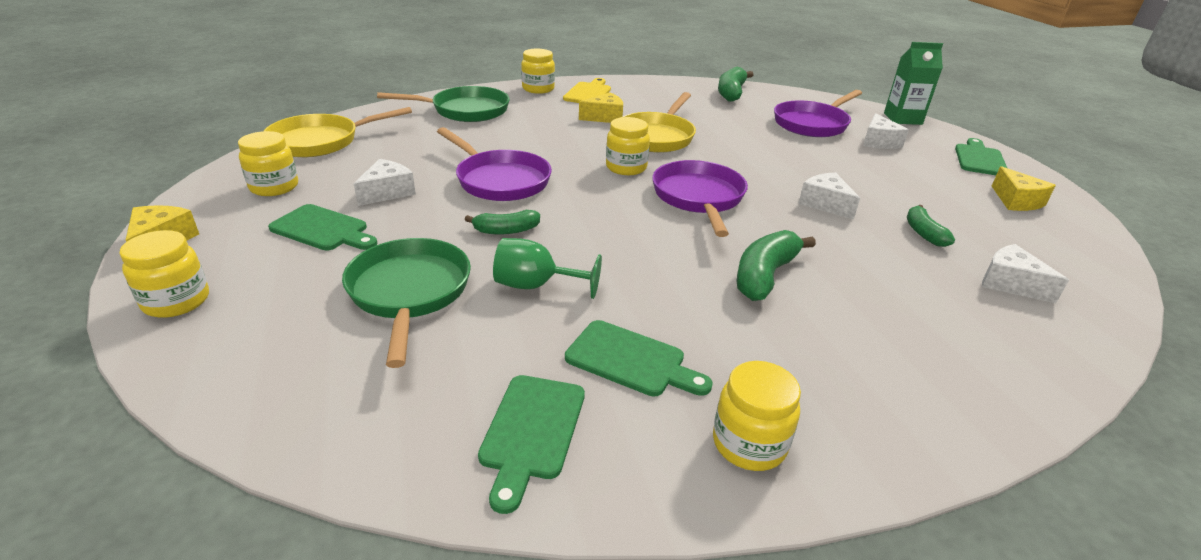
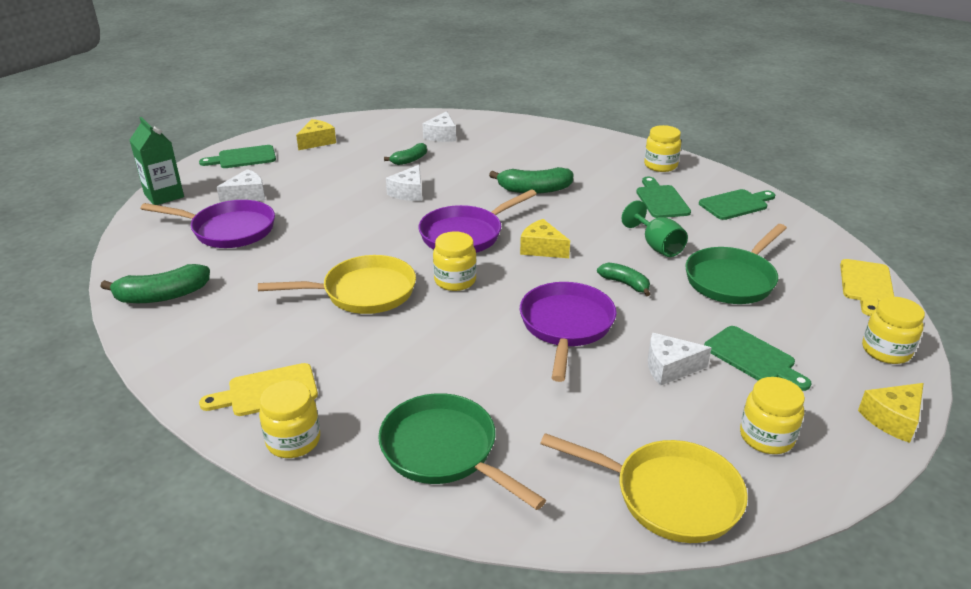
camera: 125 degrees left, 0 degrees up
(223, 386) = (866, 285): none -> yellow cutting board
(323, 229) = (753, 357): green cutting board -> green cutting board turned 150 degrees clockwise
(605, 117) = (344, 341): yellow cheese -> yellow cheese (541, 248)

